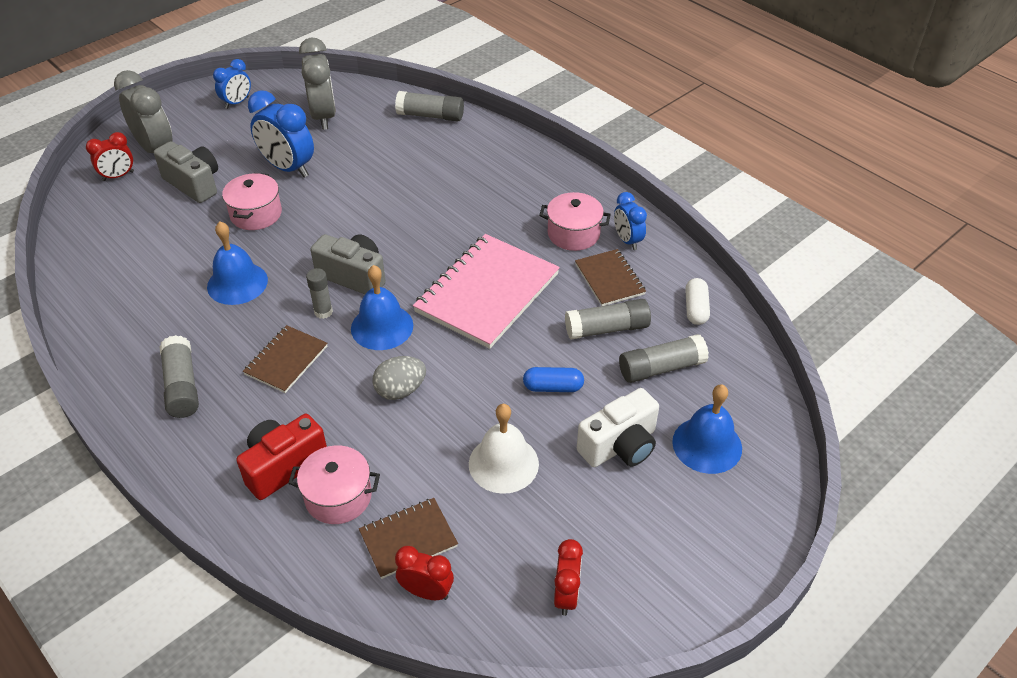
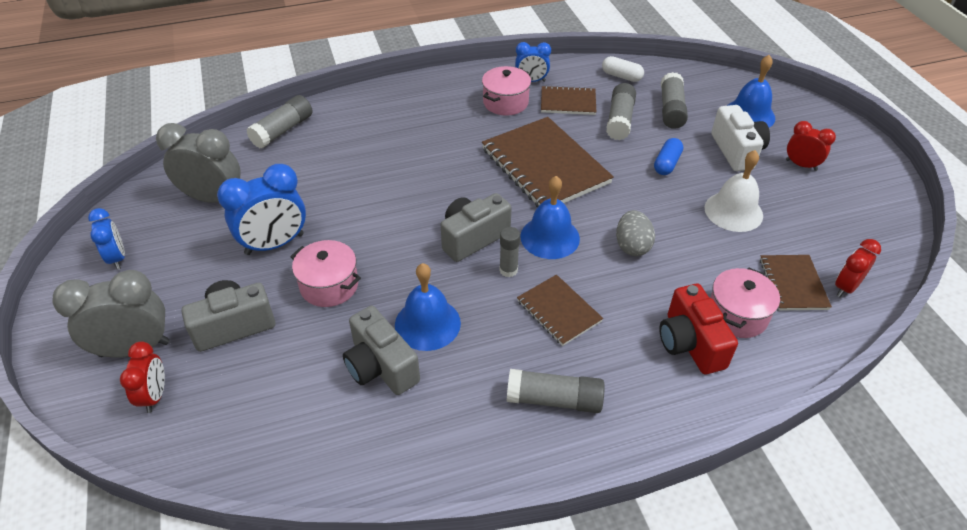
camera: 65 degrees left, 0 degrees up
(182, 273) = (380, 366): none -> grey camera
(487, 293) = (545, 166): pink notebook -> brown notebook
(566, 595) = (862, 217): red clock -> red clock (801, 165)

